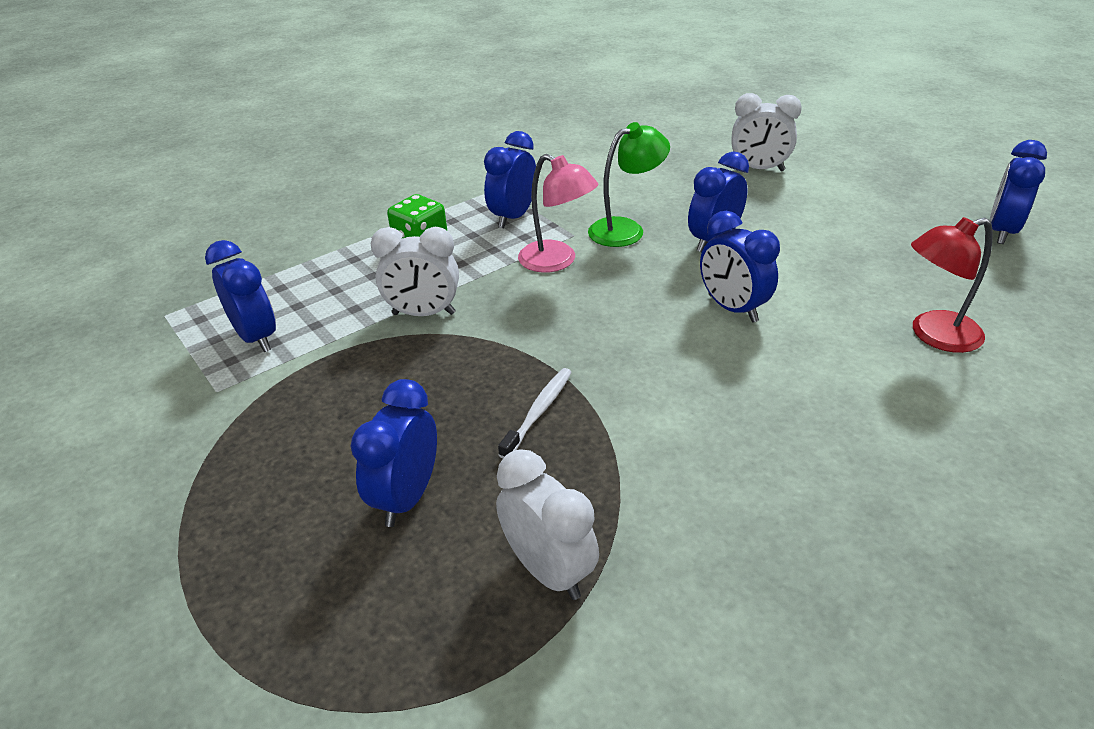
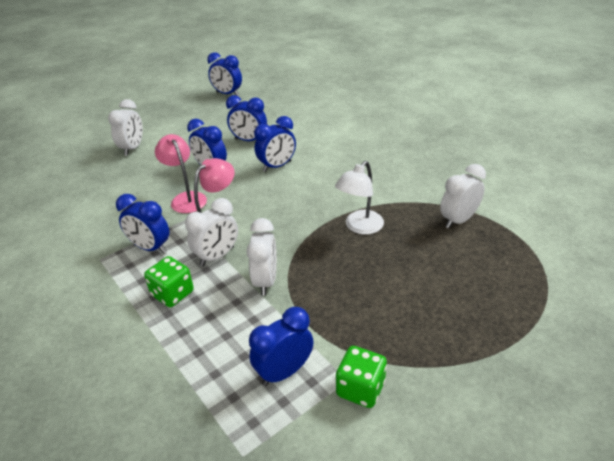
camera: 90 degrees left, 0 degrees up
(196, 402) = (360, 389): none -> green dice
(407, 497) = (427, 268): blue clock -> blue clock (249, 140)
(486, 269) = (217, 256): none -> white clock
(538, 412) = (359, 227): white toothbrush -> white lamp
(626, 229) = (186, 198): green lamp -> pink lamp
(934, 335) = (304, 120): red lamp -> none

